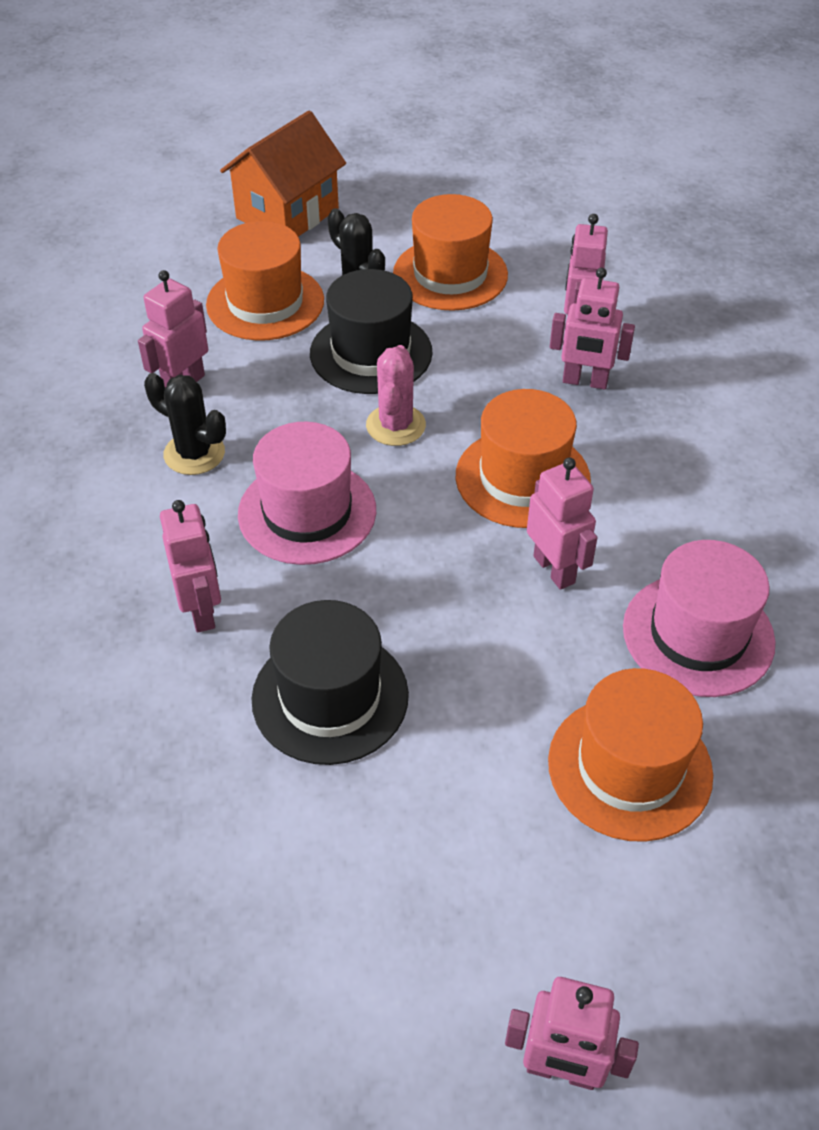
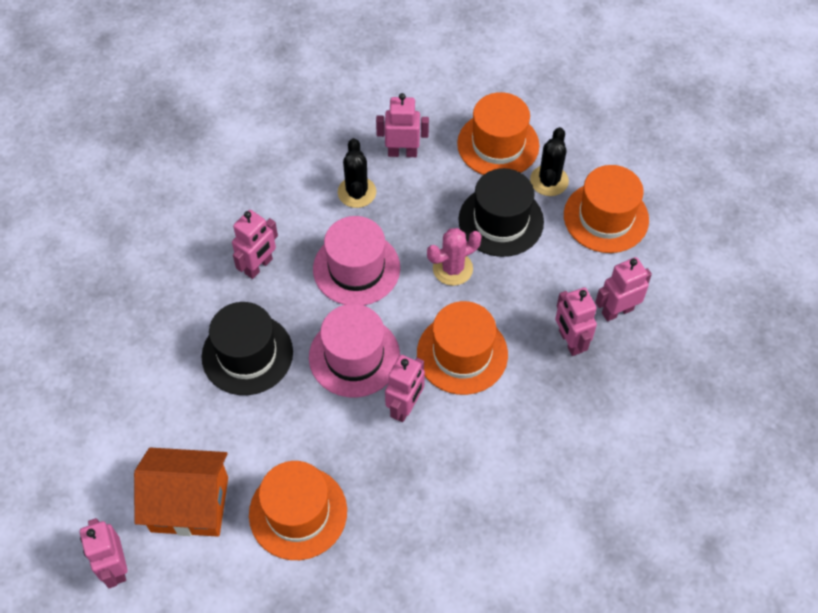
camera: 55 degrees right, 10 degrees up
(287, 213) = (586, 102): orange house -> orange house (190, 504)
(698, 634) = (411, 502): pink hat -> pink hat (354, 356)

